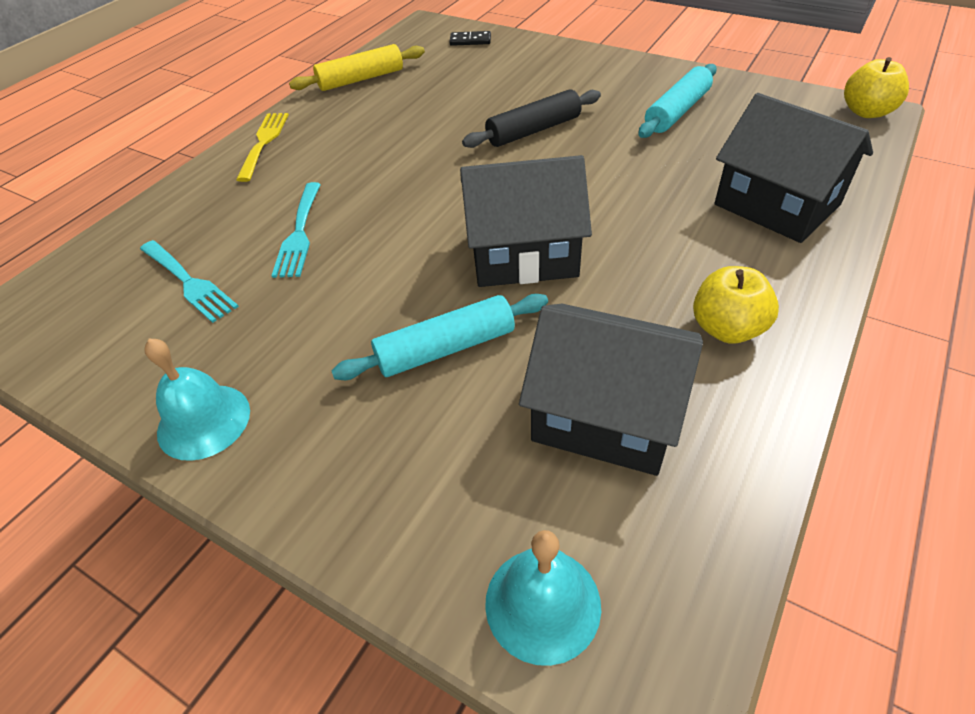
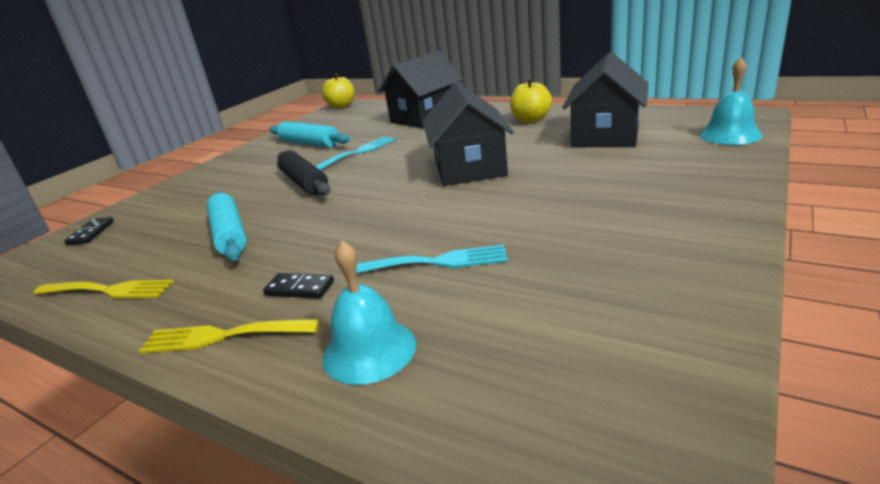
camera: 90 degrees left, 20 degrees down
(189, 282) = (523, 314): turquoise fork -> turquoise fork (358, 152)
(204, 421) = (700, 249): turquoise bell -> turquoise bell (369, 350)
(304, 164) = (299, 288): none -> black domino
(361, 79) = (108, 290): yellow rolling pin -> yellow fork
(445, 348) = (572, 176): turquoise rolling pin -> turquoise rolling pin (229, 235)

